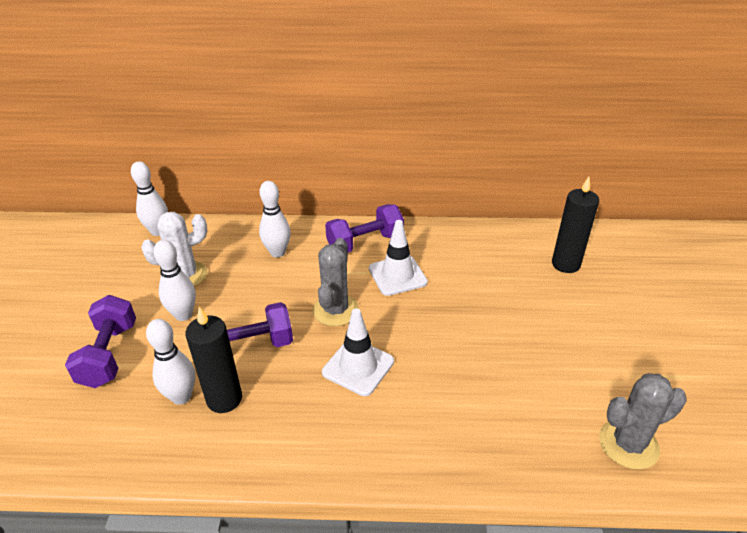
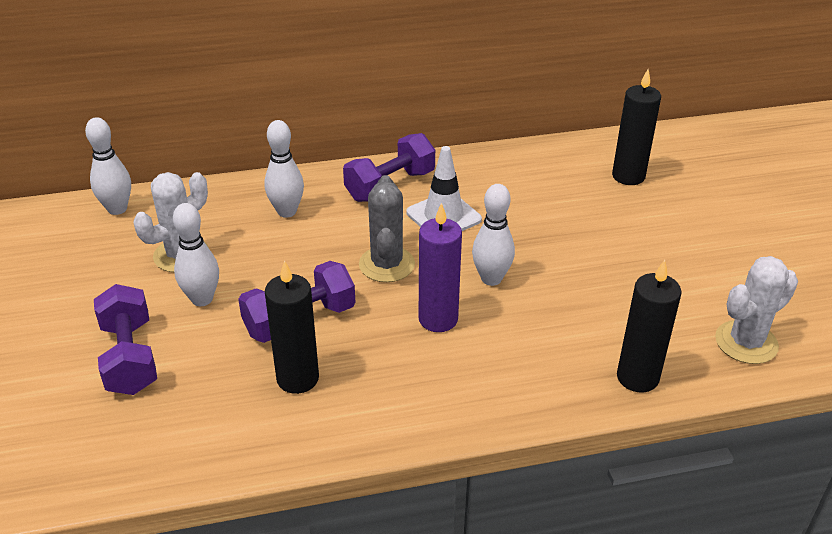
camera: 15 degrees left, 0 degrees up
(181, 396) = (244, 385): white bowling pin -> white bowling pin (491, 279)
(358, 367) = (438, 319): white traffic cone -> purple candle
(513, 459) = (637, 377): none -> black candle
(628, 444) = (746, 342): grey cactus -> white cactus

